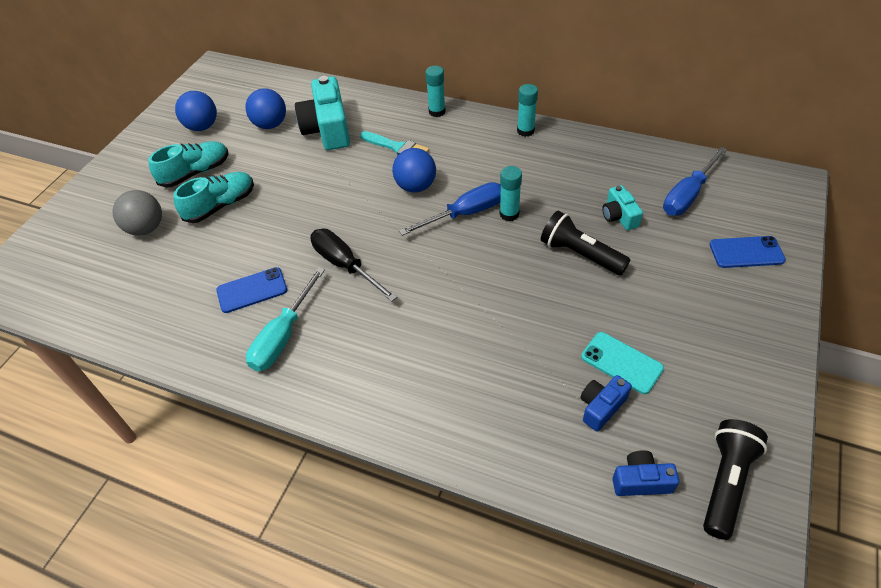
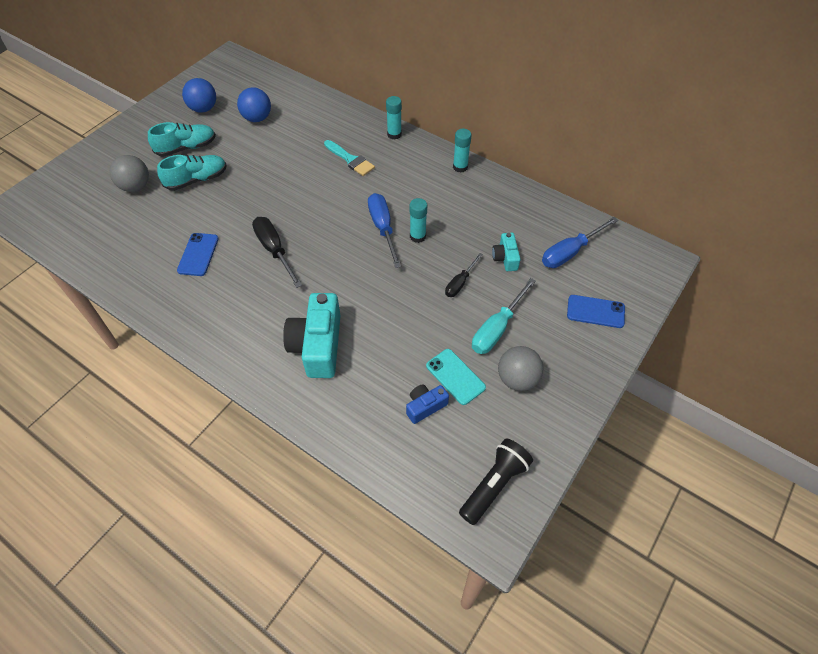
camera: 10 degrees right, 5 degrees up
(252, 290) = (198, 254): blue phone -> blue phone turned 75 degrees counterclockwise
(283, 335) = (210, 295): turquoise screwdriver -> turquoise screwdriver (497, 328)
(328, 129) = (301, 131): turquoise camera -> turquoise camera (318, 345)
(416, 186) = (353, 196): blue ball -> none
(465, 214) = (383, 228): blue screwdriver -> blue screwdriver turned 90 degrees counterclockwise
(580, 254) = (460, 283): black flashlight -> black screwdriver
(641, 481) = (431, 468): blue camera -> none
(694, 348) = (517, 379): none -> grey ball

